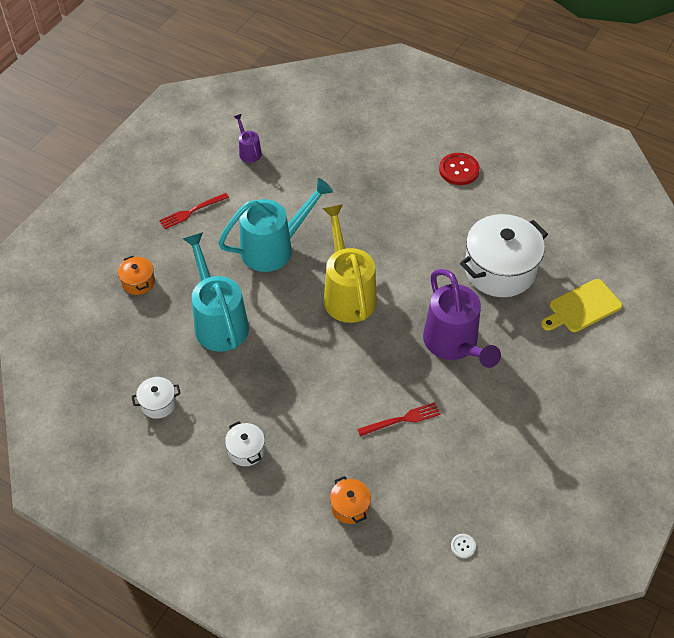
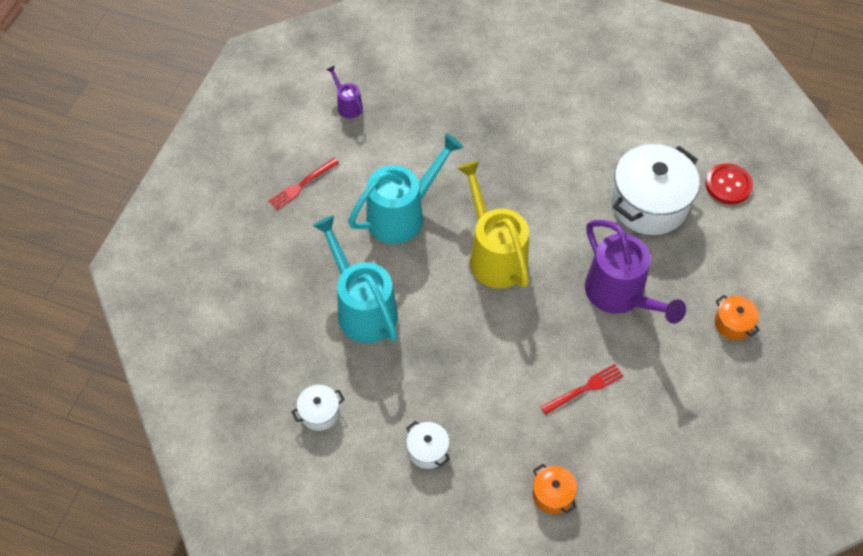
camera: 10 degrees left, 5 degrees up
(138, 282) = (263, 276): orange pot -> orange pot (733, 323)
(459, 170) = (580, 95): red button -> red button (728, 185)
(463, 546) = (679, 517): white button -> none
(582, 307) = (744, 233): yellow cutting board -> none

